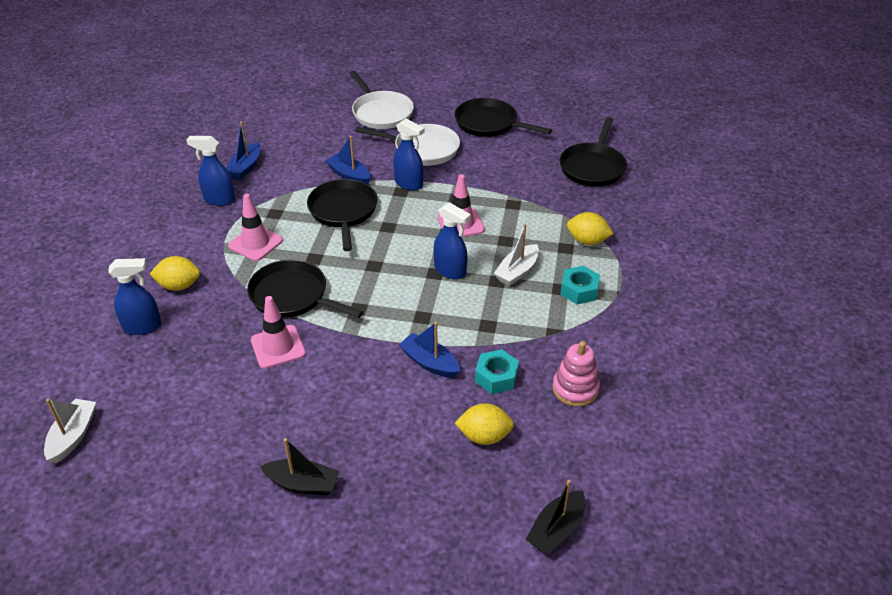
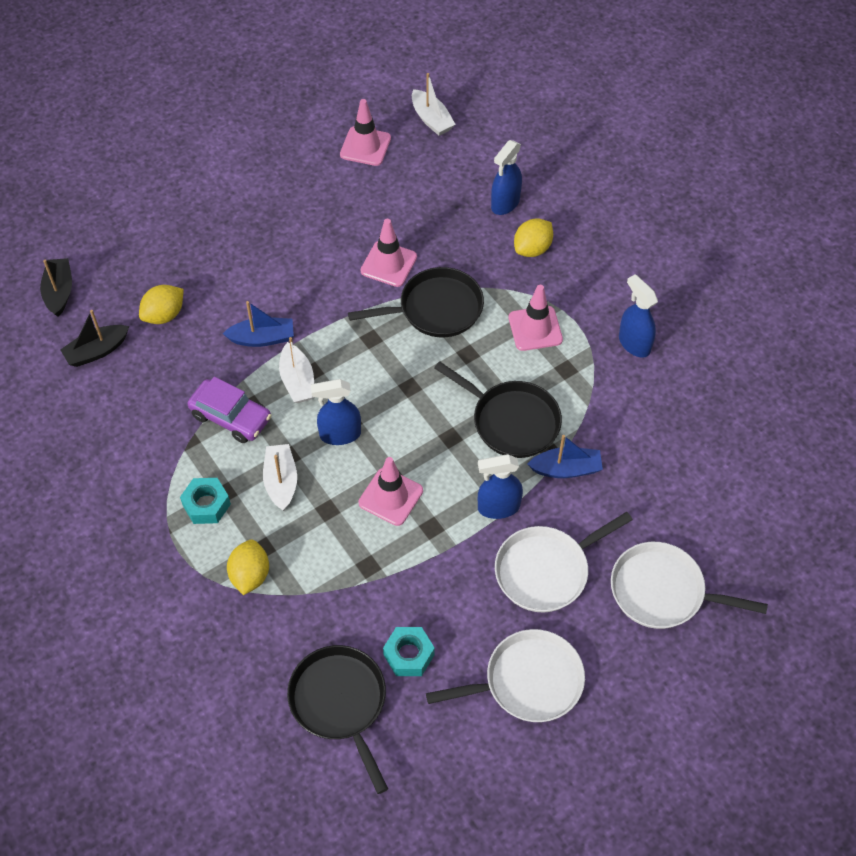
camera: 135 degrees right, 15 degrees up
(153, 456) = (365, 146): none -> pink traffic cone
(219, 200) = (634, 343): blue spray bottle -> blue spray bottle turned 90 degrees counterclockwise
(245, 167) = (672, 396): blue boat -> none
(302, 484) = (251, 200): black boat -> black boat (97, 351)
(439, 318) = (297, 381): none -> white boat
(489, 124) = (527, 681): black pan -> white pan
(496, 377) = (199, 366): turquoise nut -> turquoise nut (409, 655)
(509, 328) = (231, 417): none -> purple car
(575, 389) = (129, 402): pink stacking toy -> none
(587, 241) = (250, 575): yellow lemon -> yellow lemon turned 60 degrees counterclockwise

